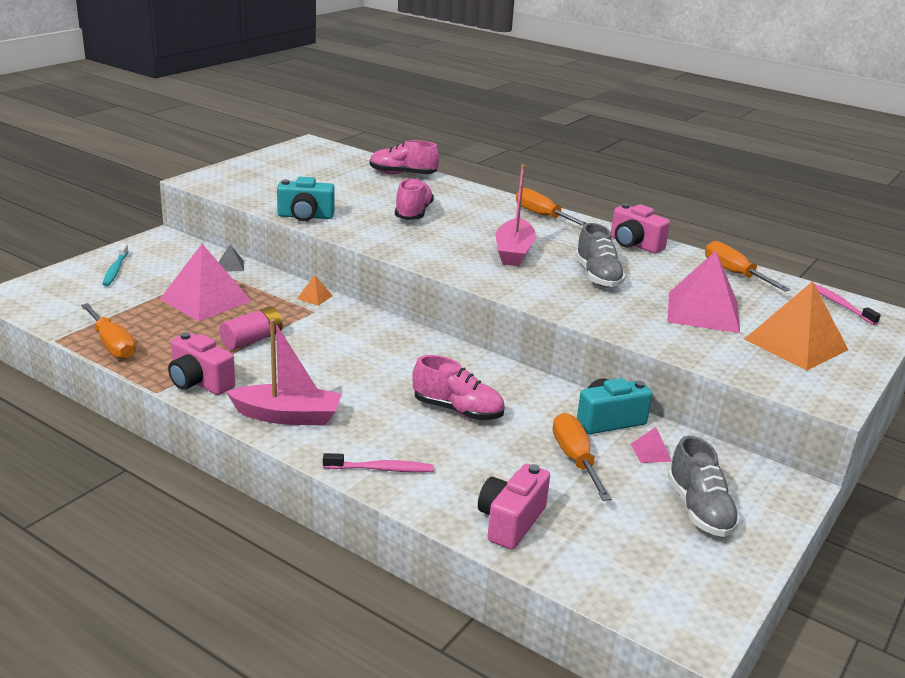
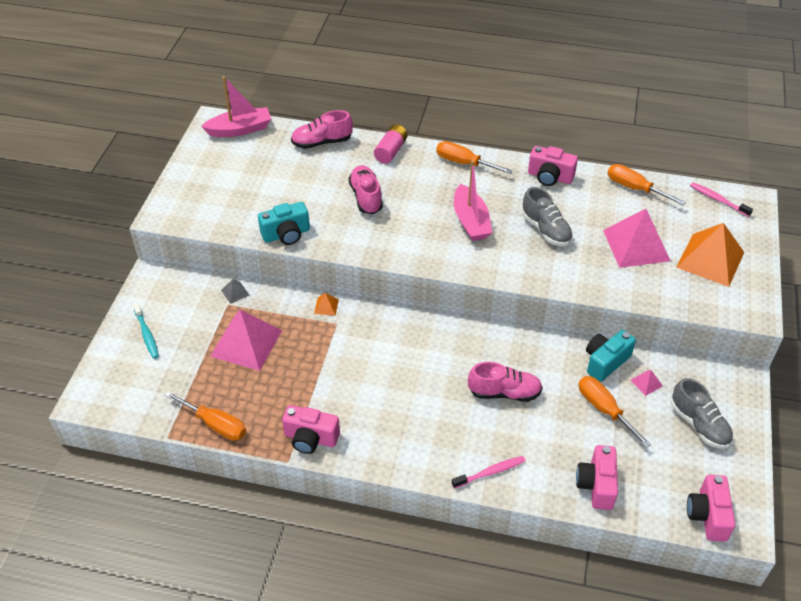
camera: 20 degrees left, 20 degrees up
(252, 340) = (315, 376): pink battery -> pink battery (391, 151)
(287, 416) = (396, 447): pink boat -> pink boat (240, 129)
(650, 600) = (707, 515): none -> pink camera

